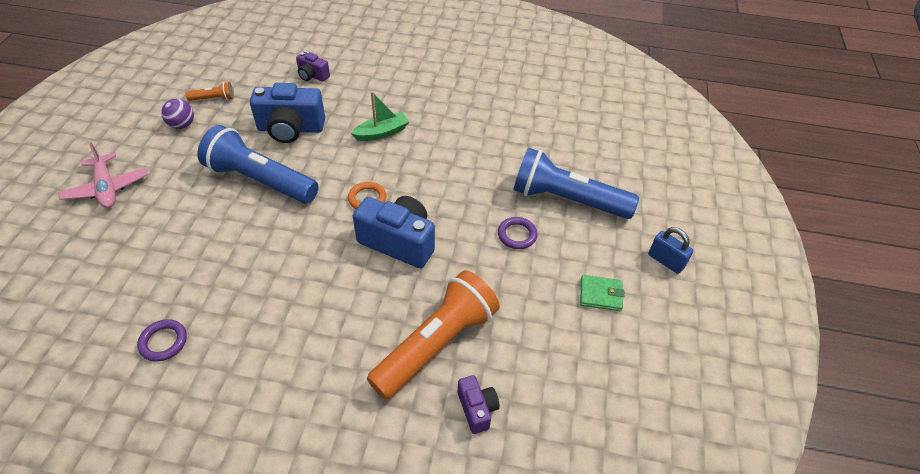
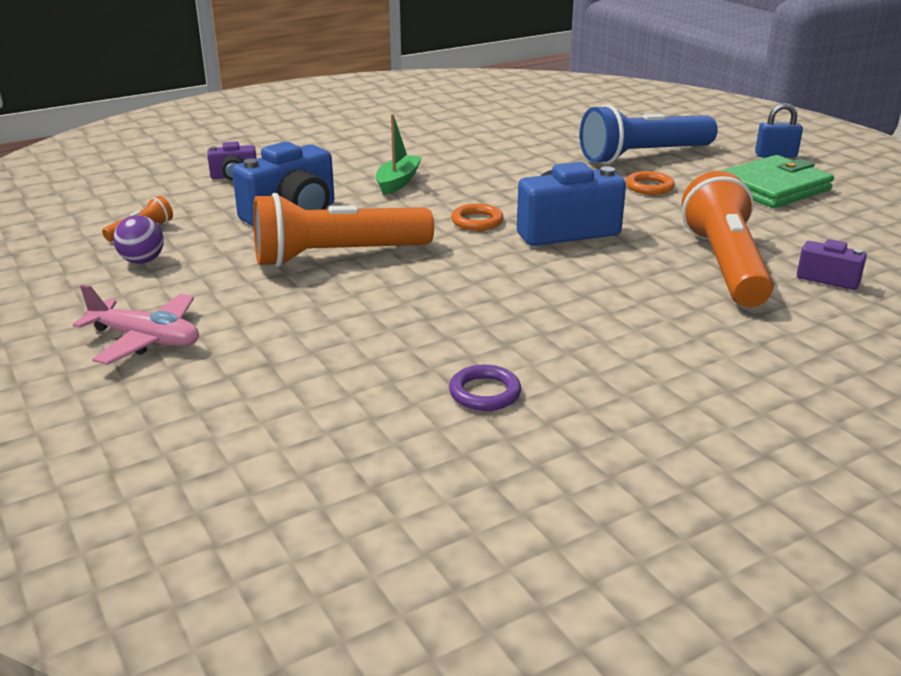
camera: 40 degrees left, 20 degrees down
(260, 180) = (336, 256): blue flashlight -> orange flashlight
(517, 235) = (649, 187): purple ring -> orange ring
(600, 294) = (773, 188): green wallet -> green wallet, size x1.91

